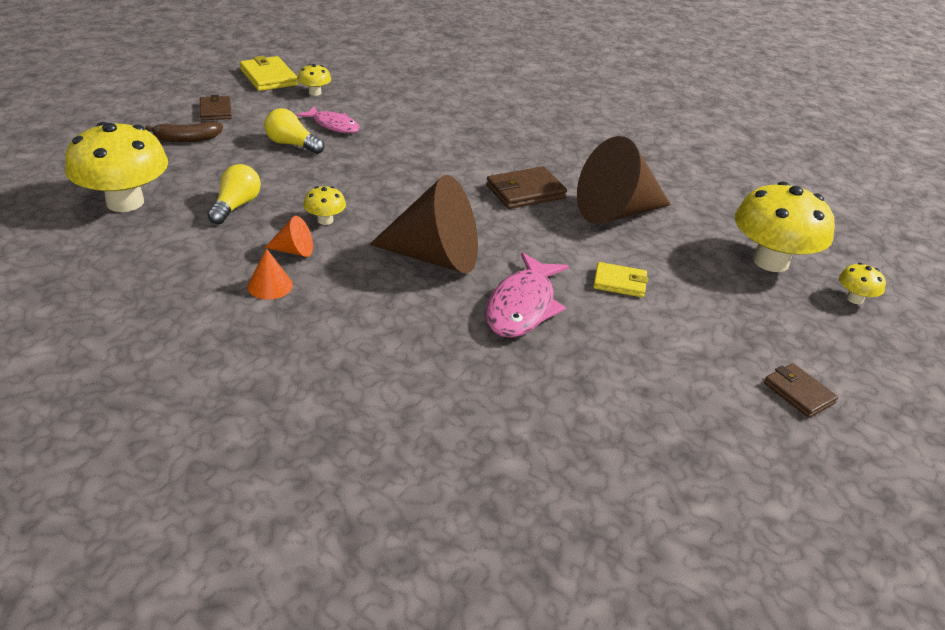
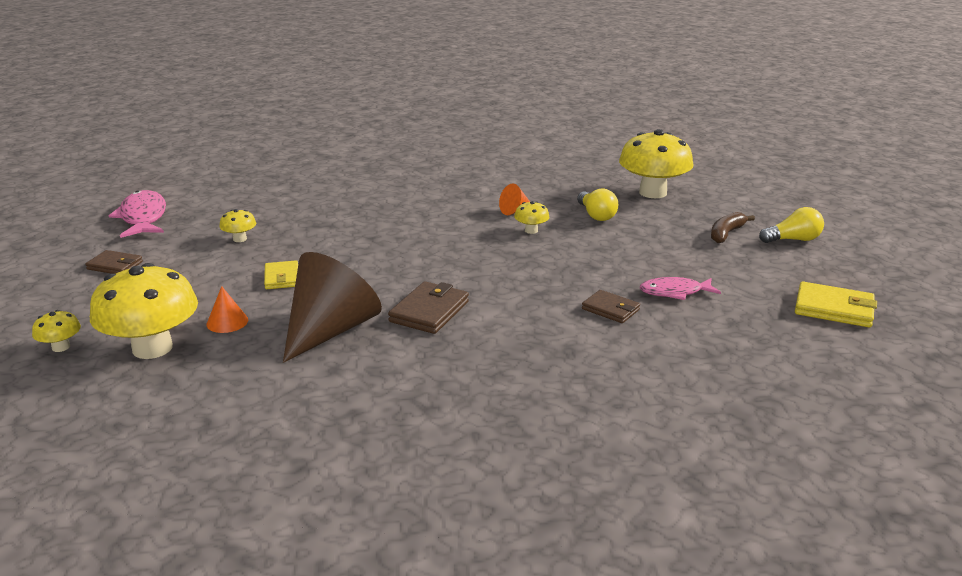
camera: 145 degrees right, 10 degrees down
(215, 111) = (772, 259): brown wallet -> brown wallet (610, 309)
(270, 285) = (494, 195): orange cone -> orange cone (227, 322)
(292, 144) = (662, 263): yellow light bulb -> yellow light bulb (793, 240)
(315, 93) = (764, 315): yellow mushroom -> yellow mushroom (240, 239)
(435, 257) = (428, 241): brown cone -> none
(522, 306) = (337, 240): pink fish -> pink fish (143, 217)
(619, 282) = (282, 278): yellow wallet -> yellow wallet turned 75 degrees counterclockwise

